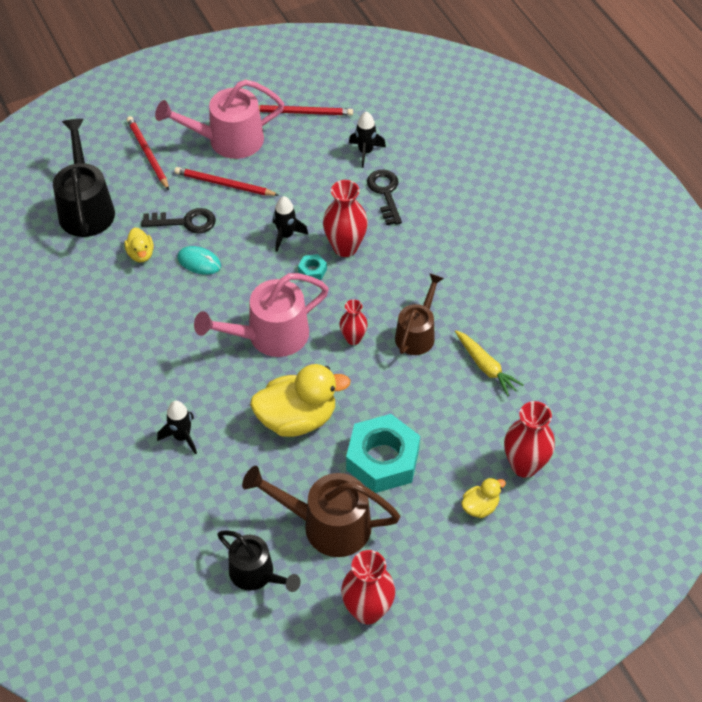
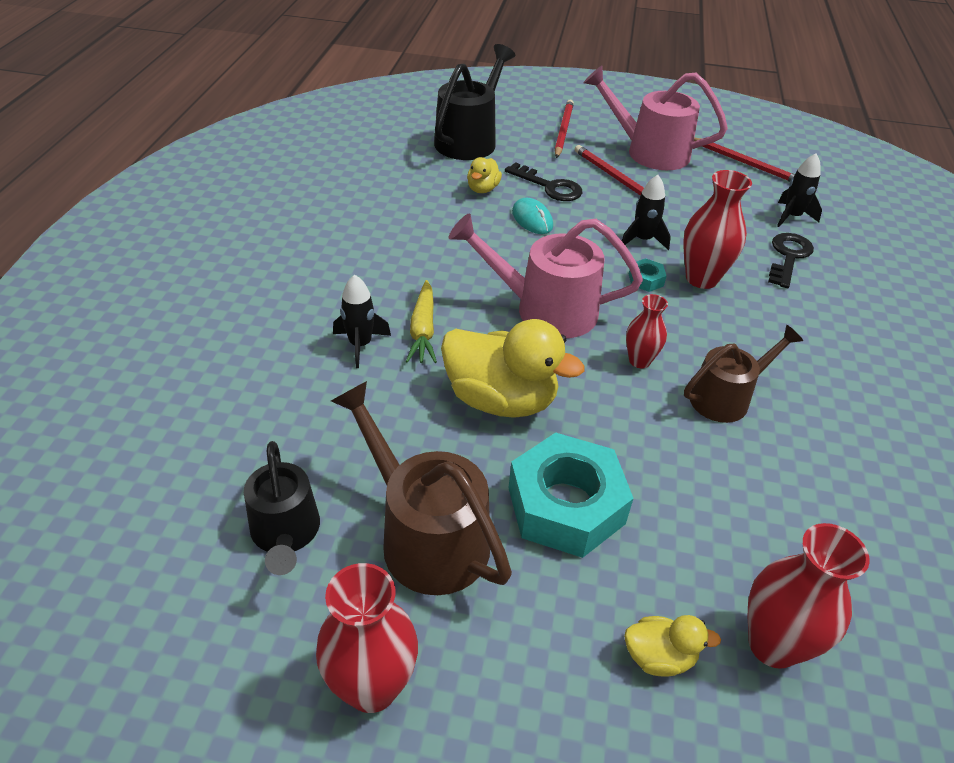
camera: 35 degrees right, 10 degrees down
(486, 367) = (797, 483): yellow carrot -> yellow carrot (423, 330)

